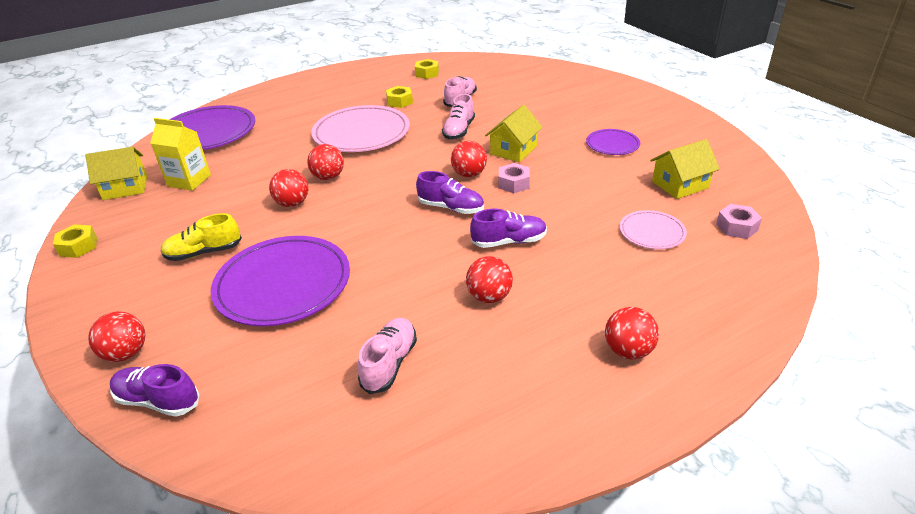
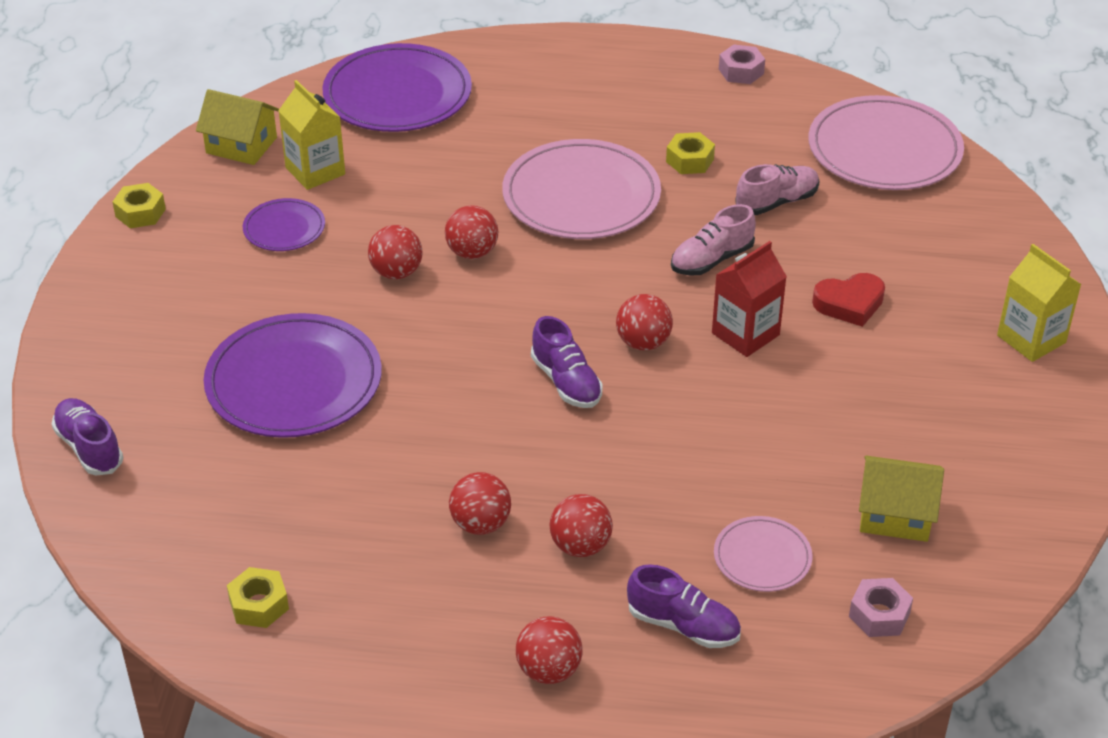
camera: 35 degrees right, 5 degrees up
(126, 353) = (97, 379): red ball -> red ball (580, 546)
(204, 252) = (251, 292): yellow shoe -> none
(389, 363) = (310, 536): pink shoe -> none
(427, 73) = (788, 120): yellow nut -> yellow nut (259, 605)
(482, 68) = (884, 150): none -> pink plate
(509, 241) = (579, 469): purple shoe -> purple shoe (683, 625)
(513, 150) = (745, 334): yellow house -> red carton
(513, 183) = (682, 388): pink nut -> pink nut (741, 71)
(543, 120) = (849, 303): none -> red heart
(612, 144) = (893, 399): purple plate -> purple plate (284, 228)
(633, 101) = (1031, 339): none -> yellow carton

